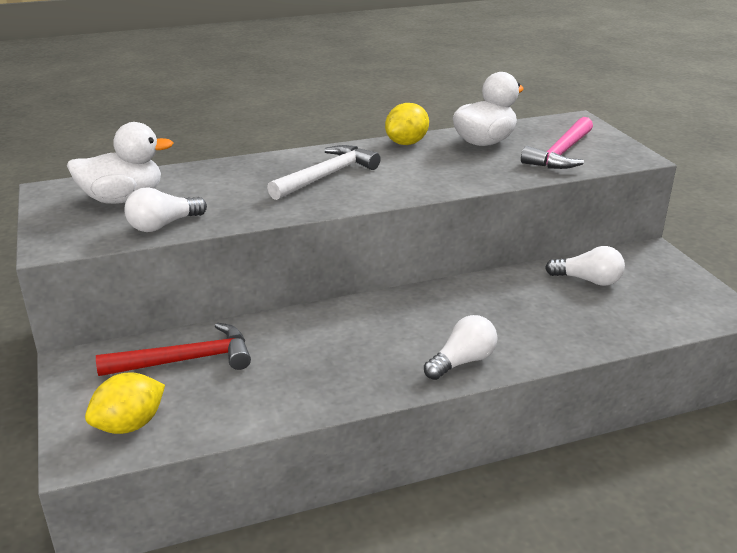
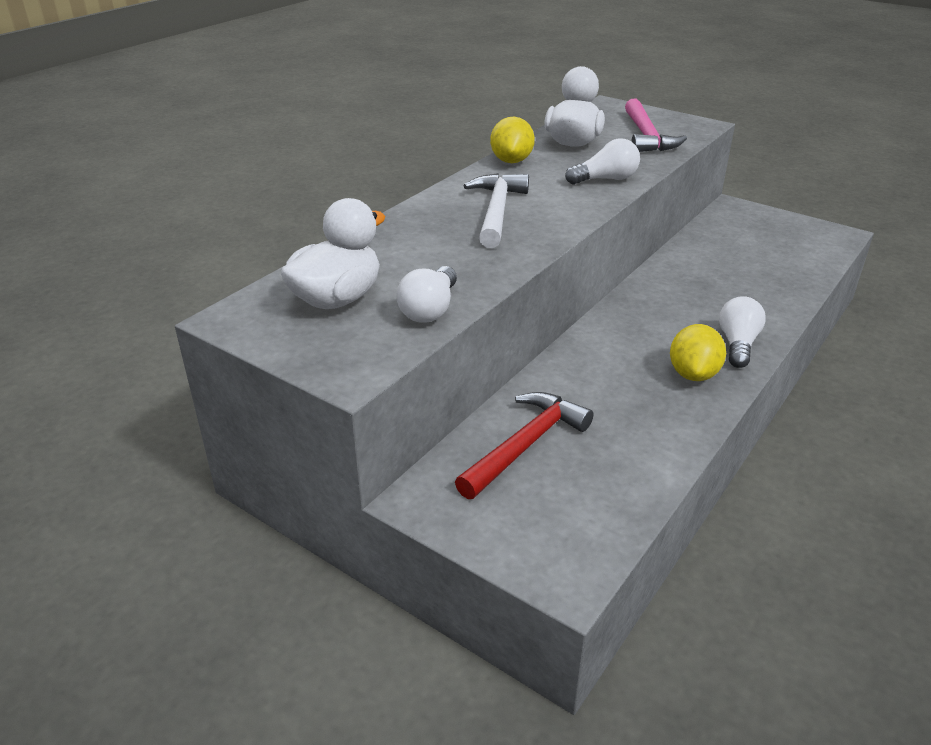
camera: 35 degrees left, 5 degrees up
(130, 425) = (569, 527): yellow lemon -> yellow lemon (693, 374)
(588, 280) = (725, 245): white light bulb -> white light bulb (605, 179)

